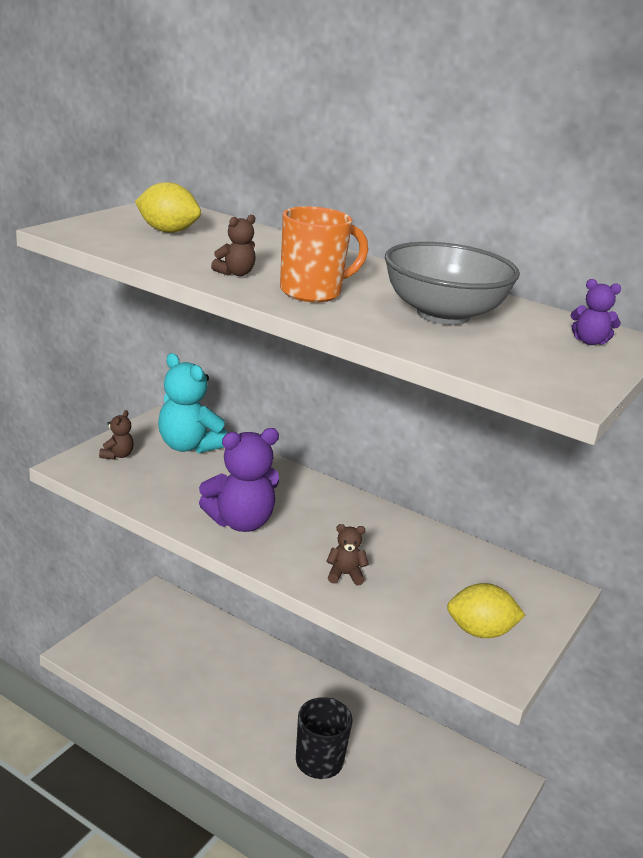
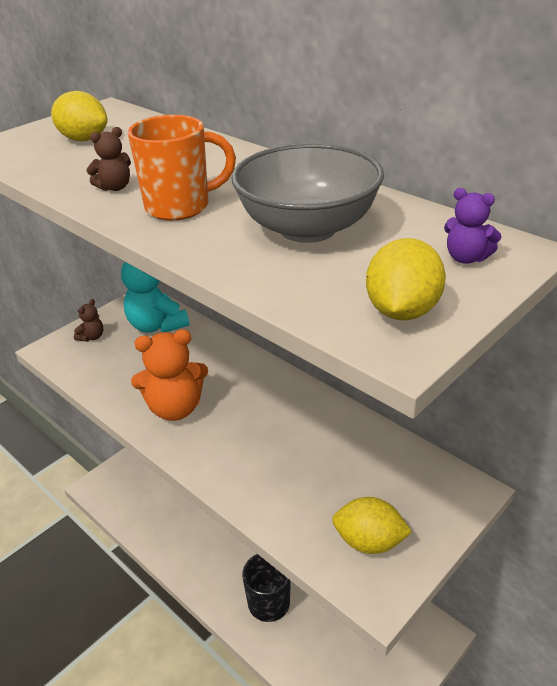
camera: 15 degrees right, 10 degrees up
(240, 522) = (175, 408): purple teddy bear -> orange teddy bear
(345, 575) = (253, 469): brown teddy bear -> none
(558, 373) = (402, 311): none -> yellow lemon

